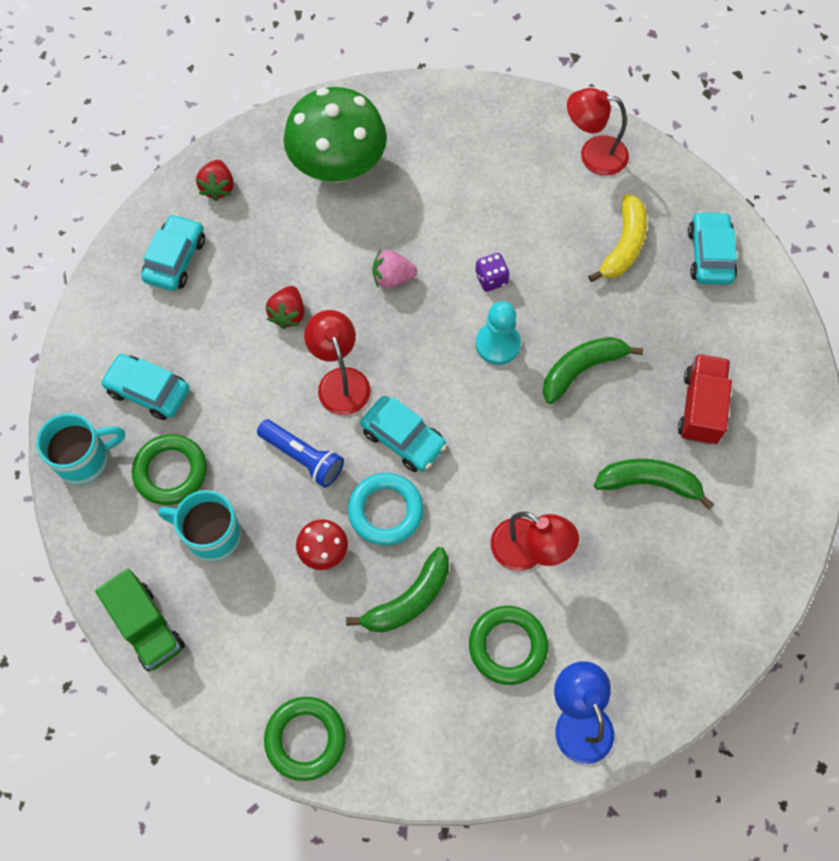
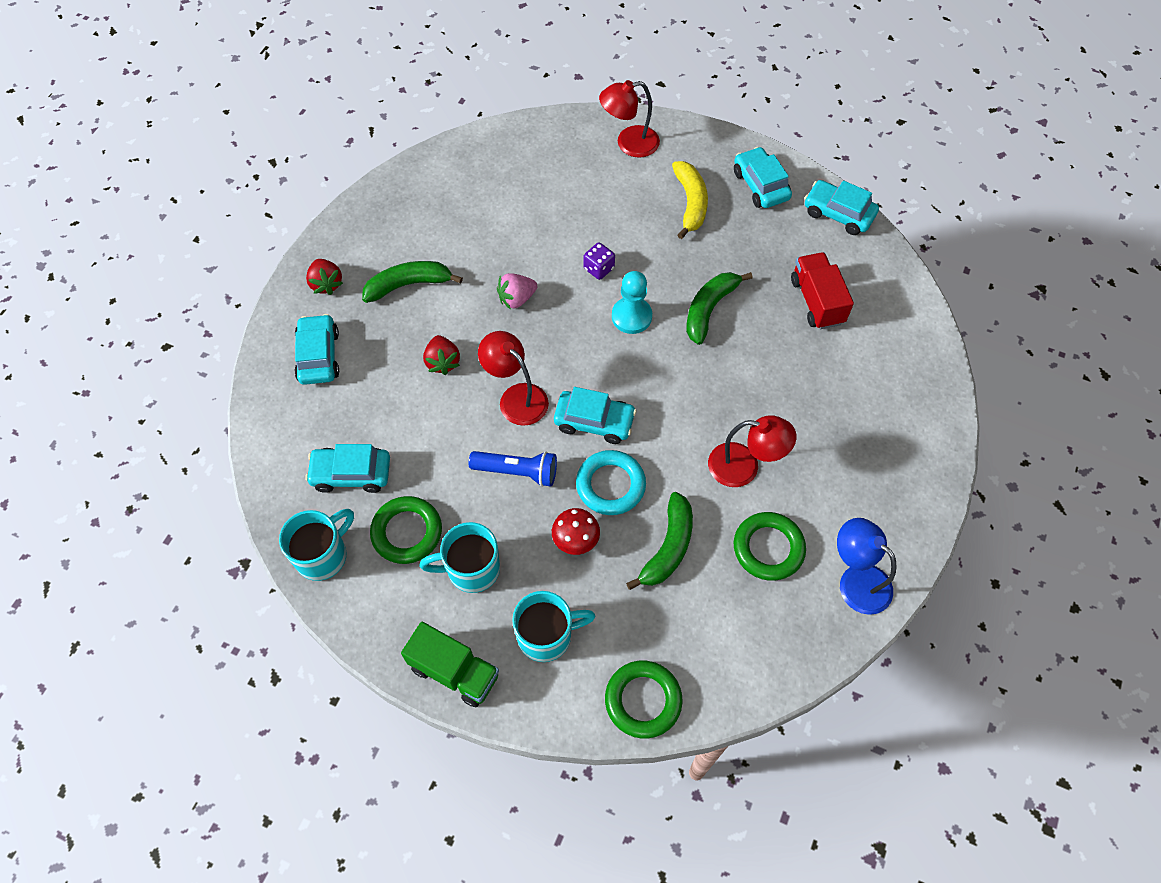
camera: 25 degrees left, 5 degrees down
(248, 633) = (546, 635): none -> turquoise mug
(338, 166) = (423, 228): green mushroom -> none
(649, 483) = (809, 374): green banana -> green banana (408, 285)
(778, 320) = (838, 213): none -> turquoise car

